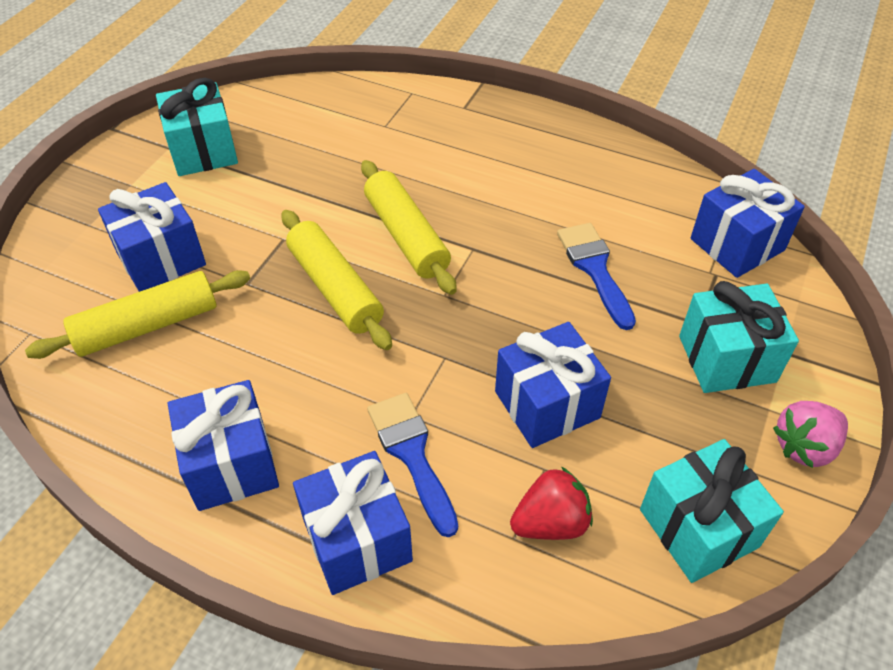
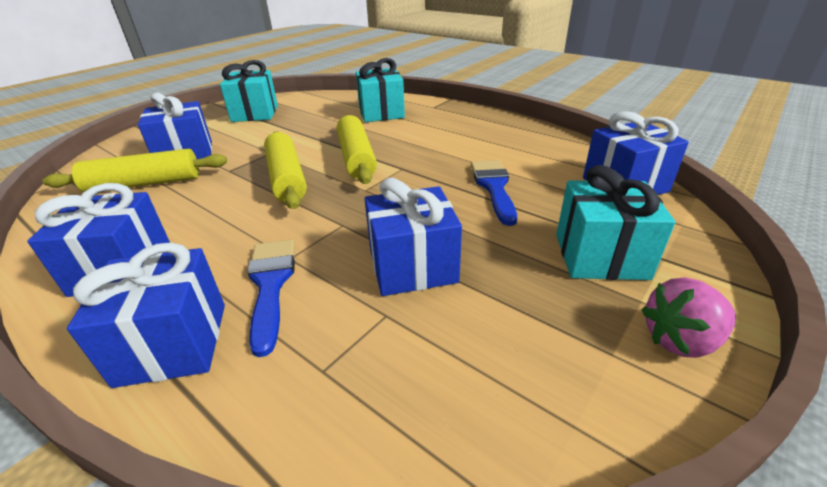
camera: 15 degrees right, 15 degrees down
(550, 522) = (368, 363): red strawberry -> none
(698, 528) = (535, 400): turquoise gift -> turquoise gift (381, 113)

